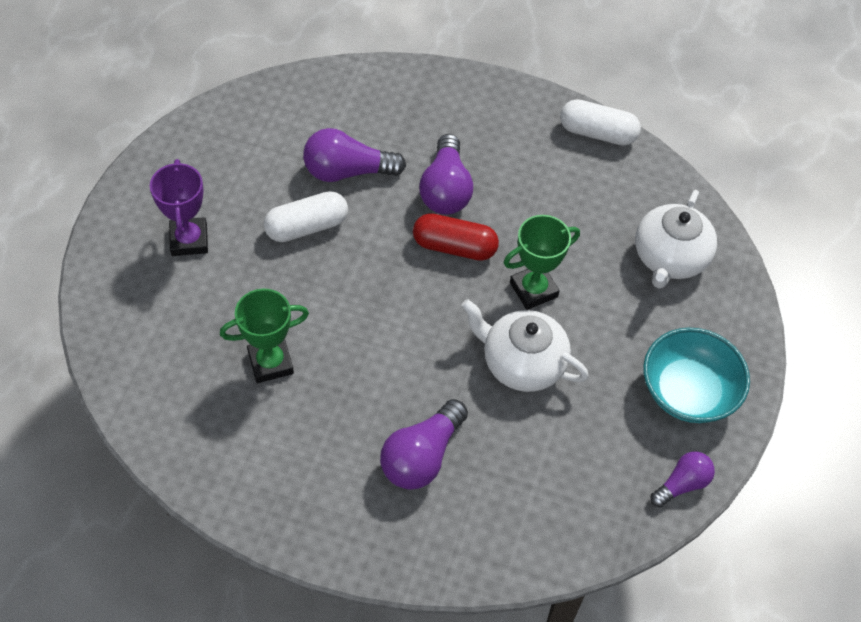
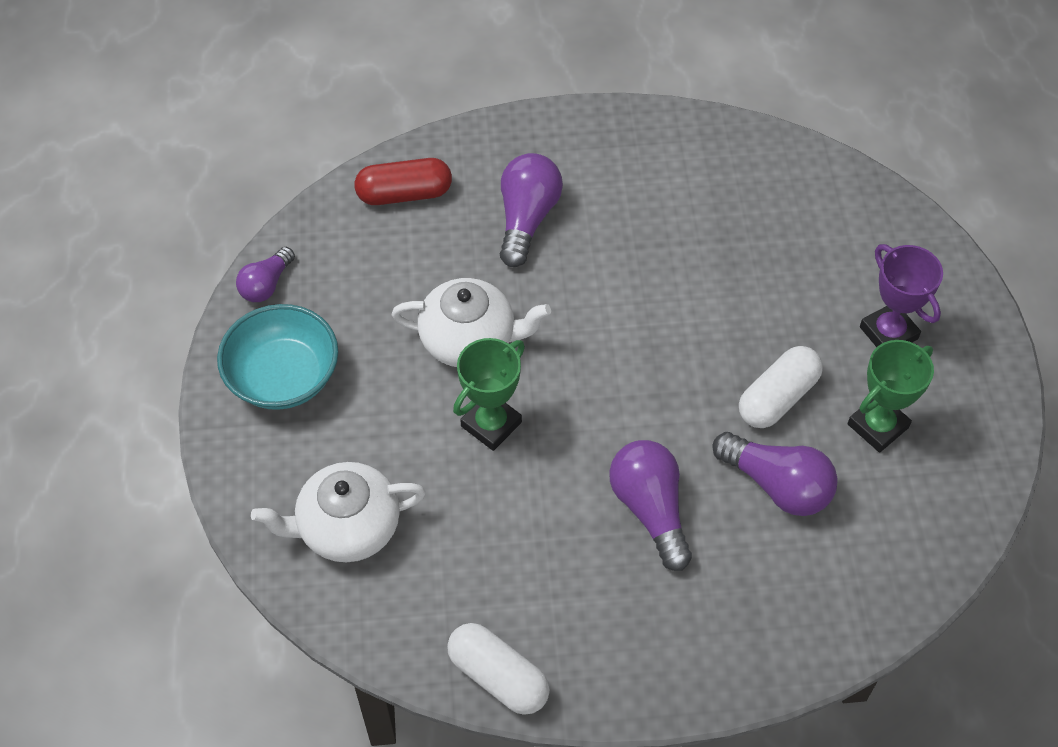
camera: 160 degrees right, 0 degrees up
(270, 363) = (718, 246): green trophy -> green trophy (877, 426)
(347, 171) = (777, 485): purple light bulb -> purple light bulb turned 60 degrees clockwise
(454, 247) = (602, 440): red capsule -> red capsule (404, 194)
(597, 133) = (498, 677): white capsule -> white capsule turned 45 degrees clockwise
(669, 258) = (347, 527): white teapot -> white teapot turned 105 degrees counterclockwise

